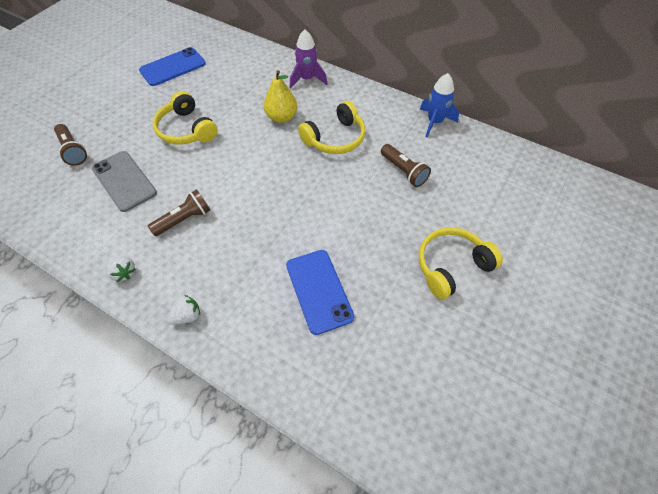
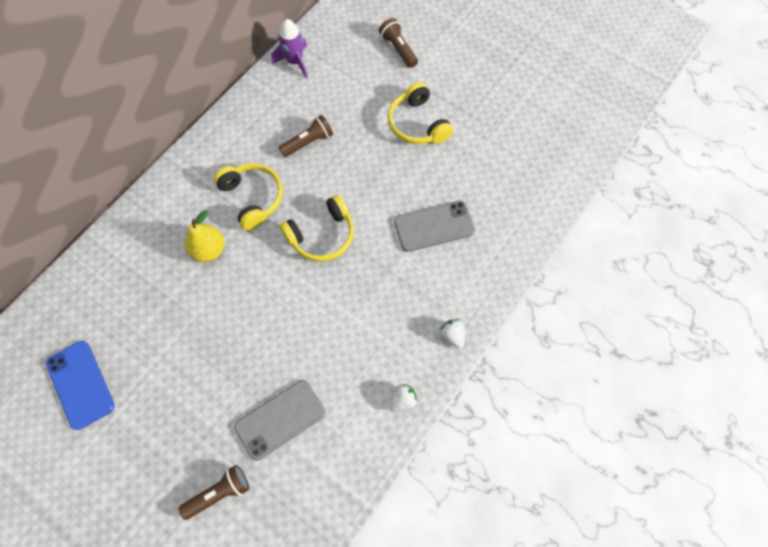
camera: 85 degrees left, 10 degrees up
(184, 219) = (343, 347): brown flashlight -> brown flashlight (398, 49)
(186, 129) = (208, 356): yellow headphones -> yellow headphones (322, 236)
(307, 79) = (148, 220): purple rocket -> purple rocket (295, 62)
(319, 291) = (434, 226): blue phone -> grey phone
(434, 122) = (246, 105): blue rocket -> none

